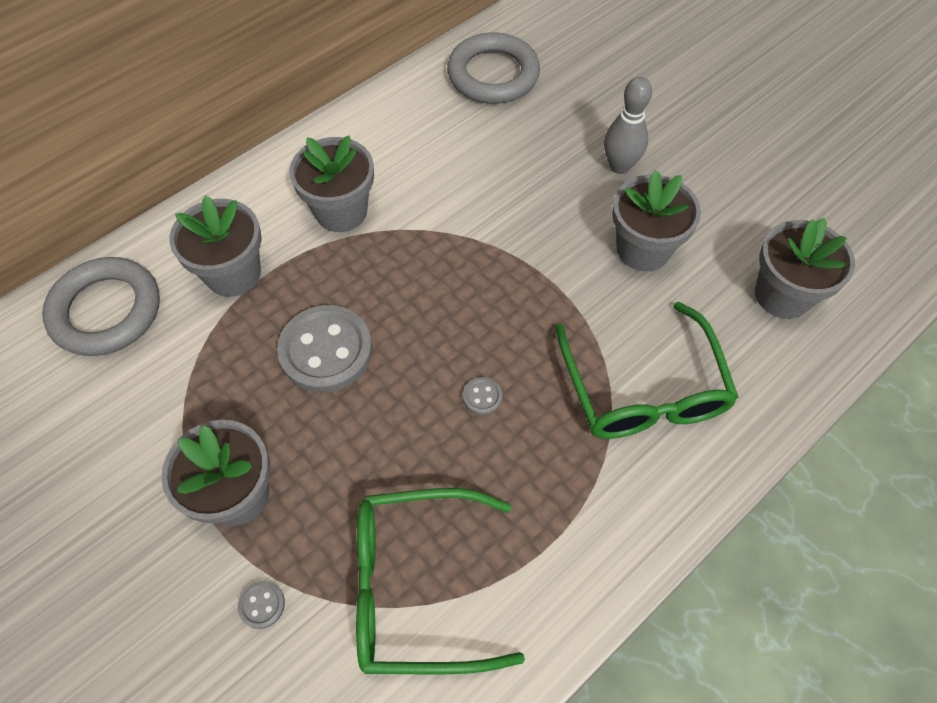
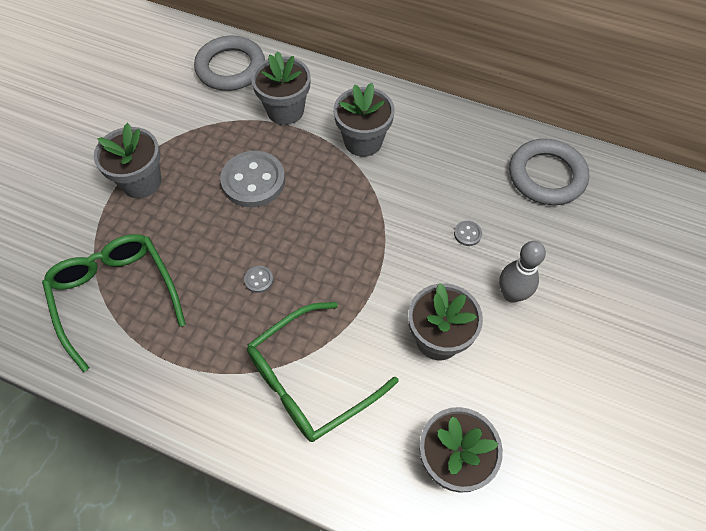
camera: 65 degrees right, 0 degrees up
(262, 605) = (81, 224): grey button -> grey button (467, 234)

